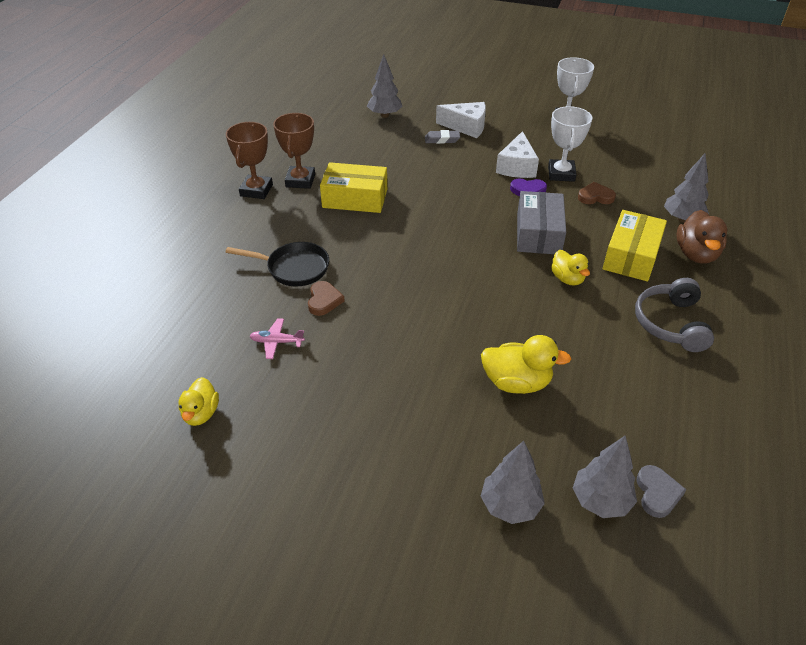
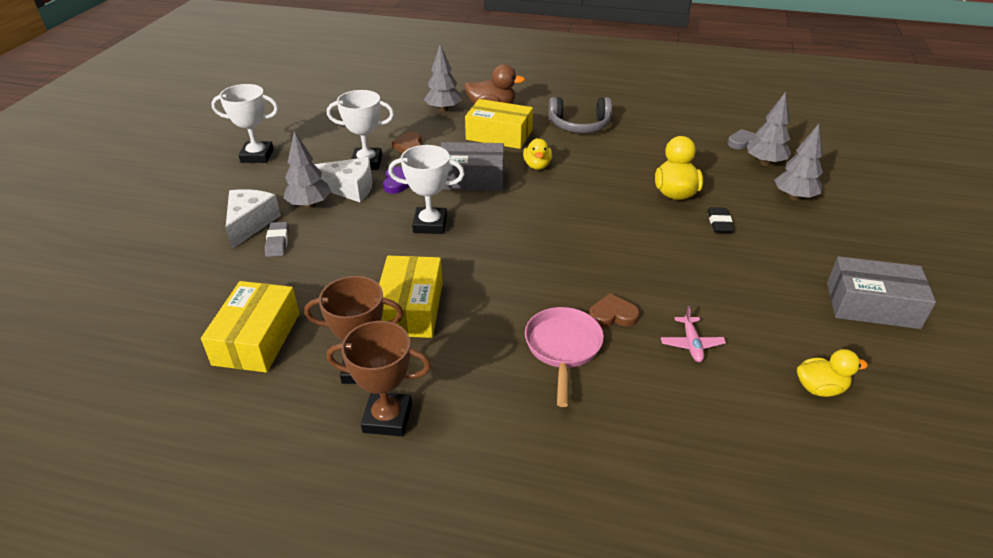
camera: 95 degrees left, 5 degrees down
(291, 503) = (872, 305): none -> grey box
(294, 268) = (563, 348): black pan -> pink pan
(340, 141) = (257, 338): none -> yellow box
(384, 115) = (193, 297): grey tree -> grey tree (309, 205)
(454, 408) = (719, 223): none -> black eraser
(461, 208) = (430, 224): none -> white trophy
(567, 279) = (537, 166): yellow duck -> yellow duck turned 120 degrees clockwise

